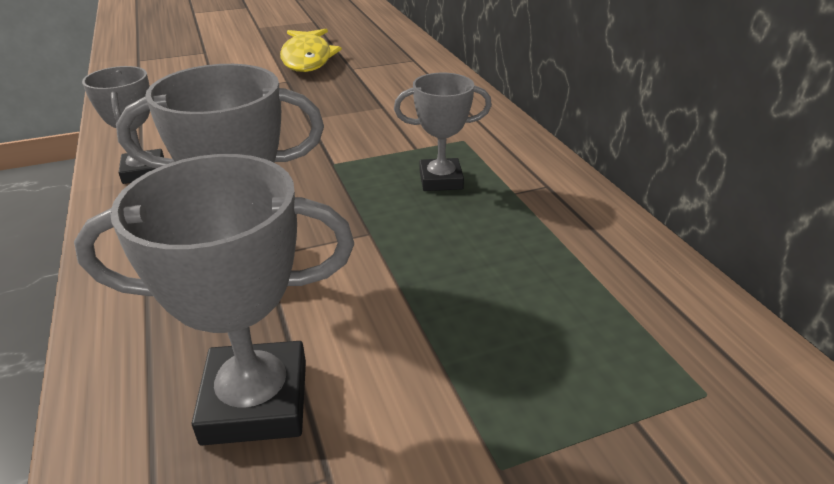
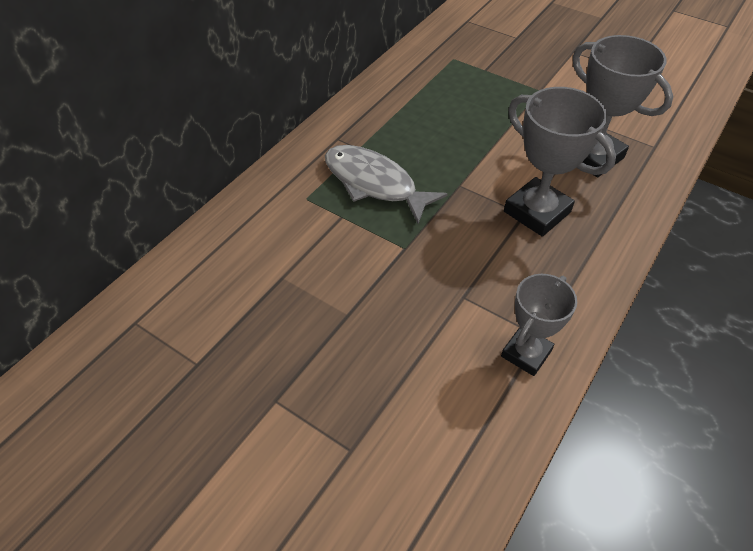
camera: 125 degrees left, 15 degrees up
(307, 58) = (190, 434): yellow fish -> none
(440, 180) = (374, 183): grey trophy -> grey fish

